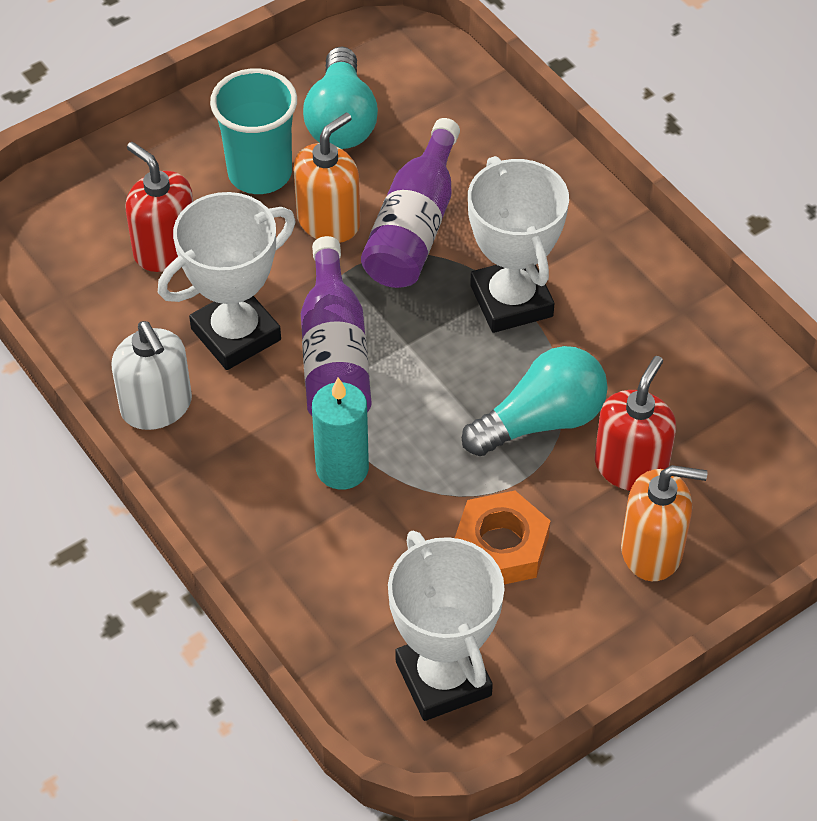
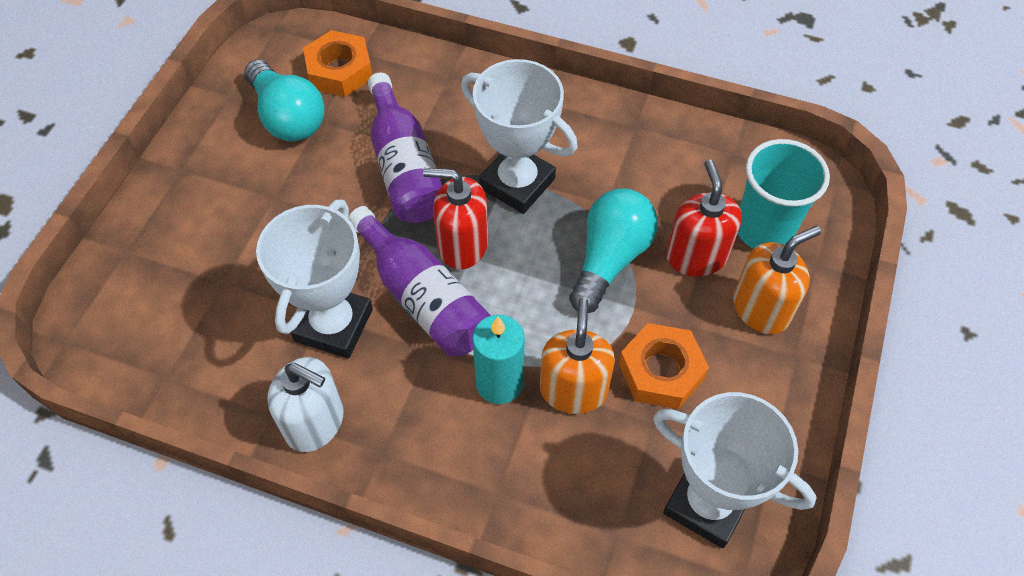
camera: 35 degrees left, 5 degrees up
(165, 249) = (224, 289): red soap dispenser -> red soap dispenser (462, 245)
(260, 173) = (255, 188): turquoise cup -> turquoise cup (764, 230)
(329, 221) = (337, 197): orange soap dispenser -> orange soap dispenser (573, 390)
(426, 100) = (340, 71): none -> orange nut

